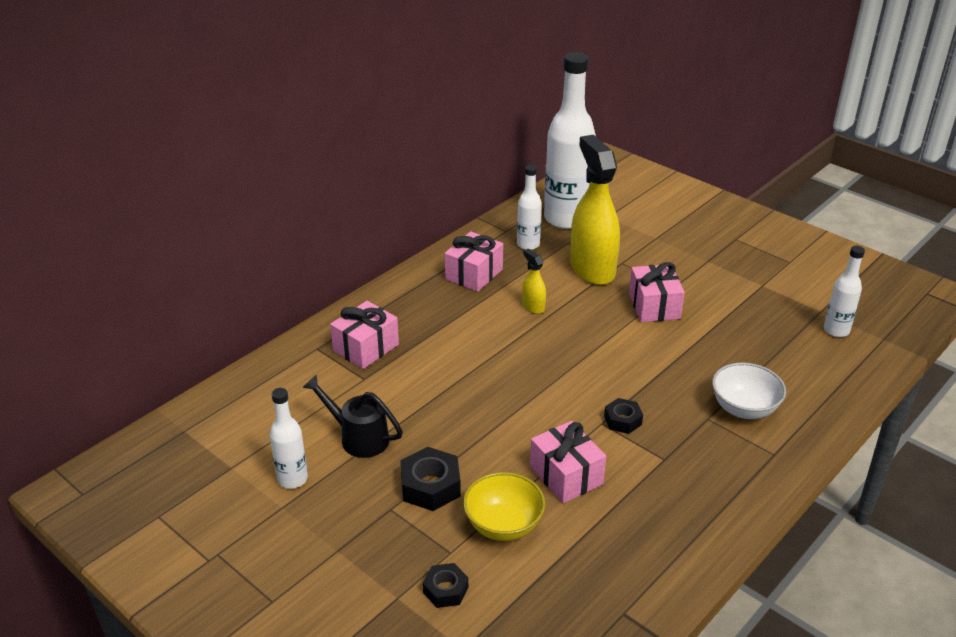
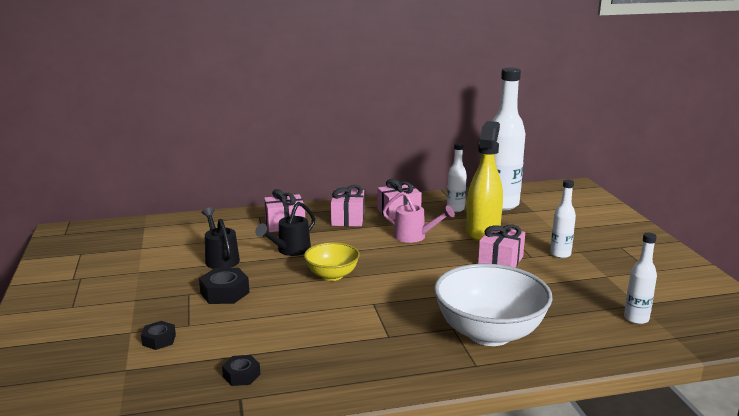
camera: 35 degrees right, 15 degrees down
(292, 479) = (161, 263): white bottle -> white bottle (560, 254)
(424, 387) = (290, 250): none -> black watering can
(503, 525) = (236, 326): yellow bowl -> yellow bowl (332, 275)
(533, 306) = (414, 237): yellow spray bottle -> pink watering can
(566, 475) = (310, 319): pink gift -> pink gift (348, 219)
(622, 420) = (389, 307): black nut -> black nut (241, 375)
(744, 408) = (489, 333): white bowl -> white bowl, size x1.79

